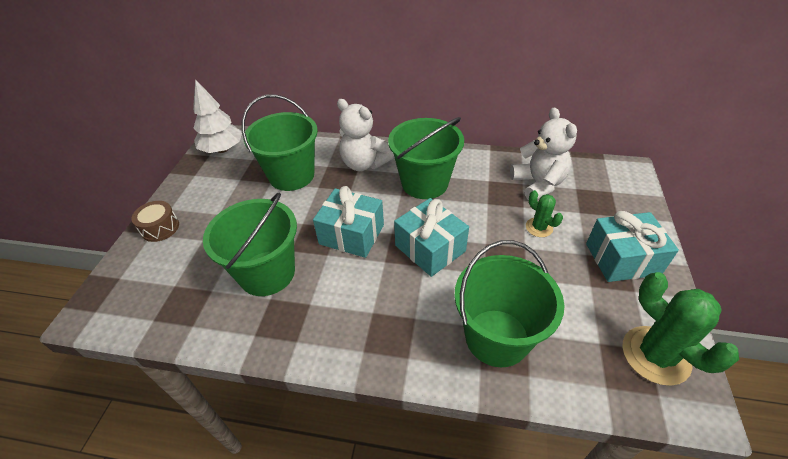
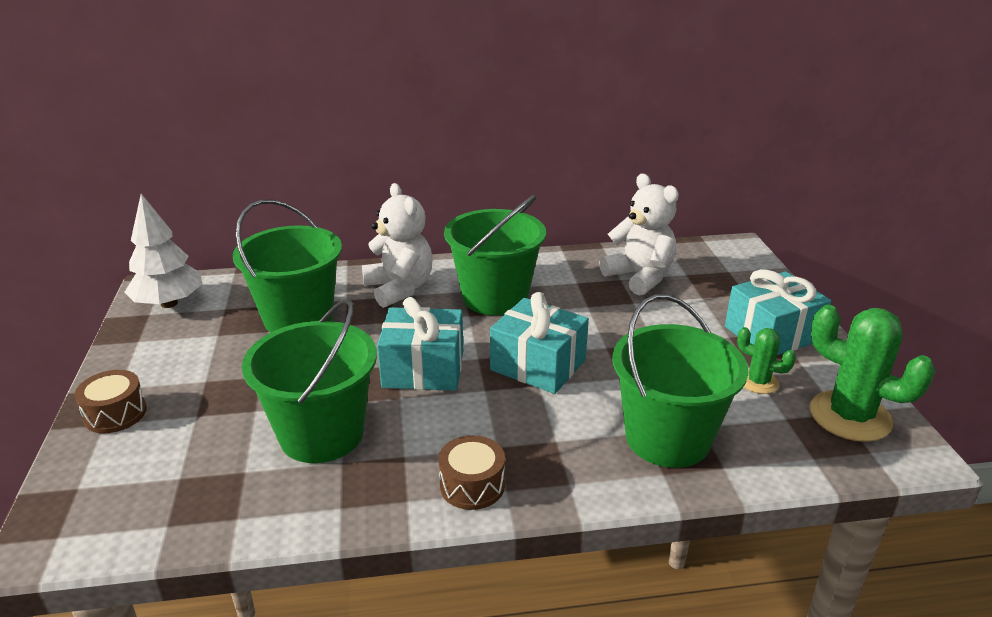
camera: 20 degrees left, 15 degrees down
(342, 341) = (472, 485): none -> brown drum
(364, 163) = (399, 289): white teddy bear -> white teddy bear turned 135 degrees counterclockwise
(539, 227) = (662, 320): green cactus -> green cactus (758, 382)

